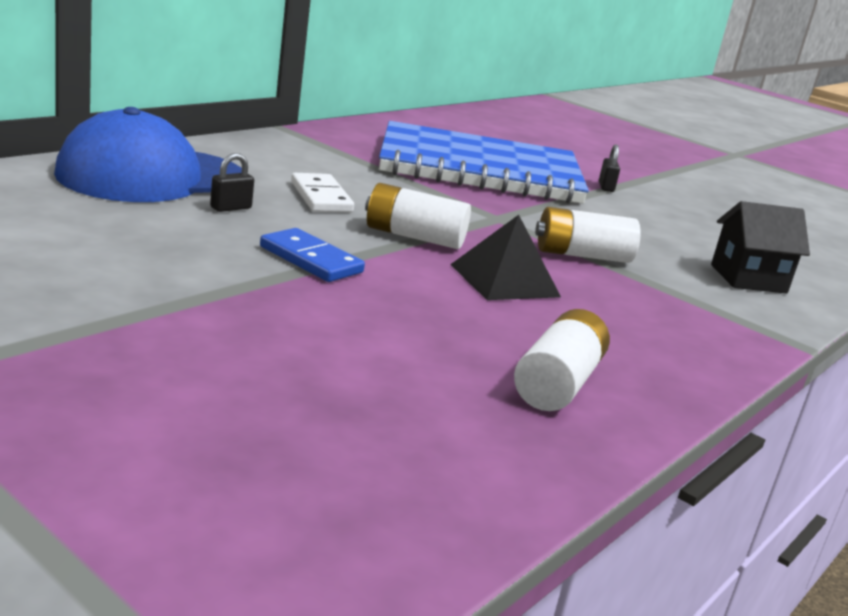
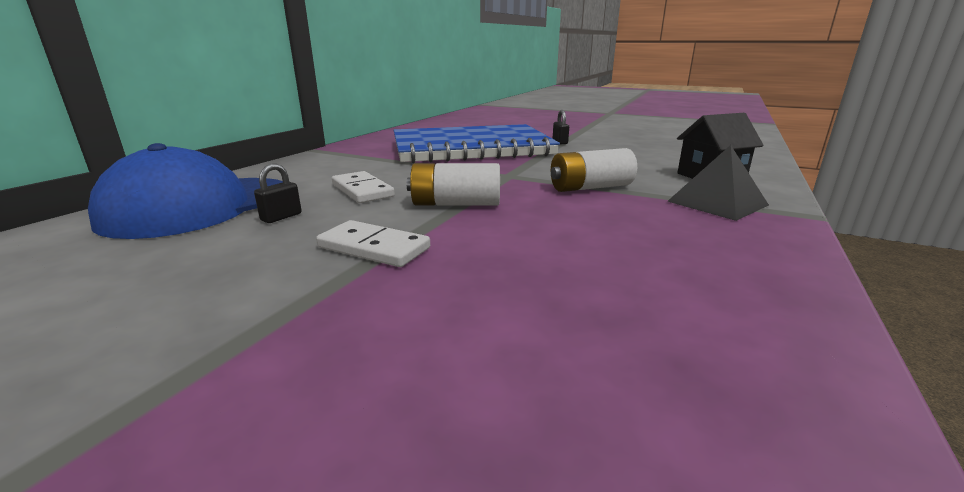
camera: 10 degrees left, 0 degrees up
(310, 260) = (373, 248): blue domino -> white domino
(504, 280) = (554, 222): black pyramid -> black pyramid (717, 203)
(557, 383) = (702, 320): white battery -> none

